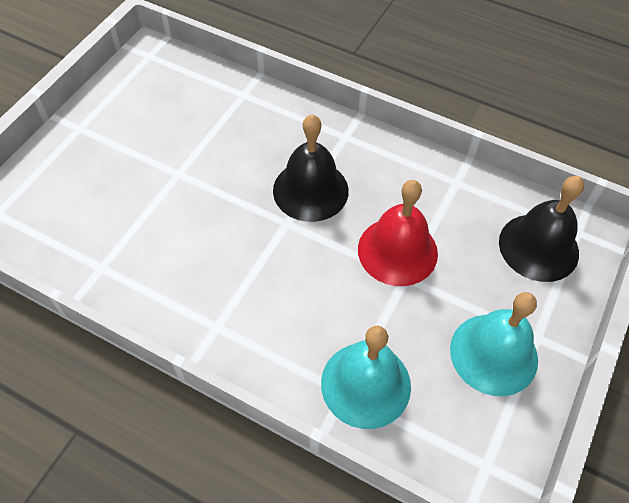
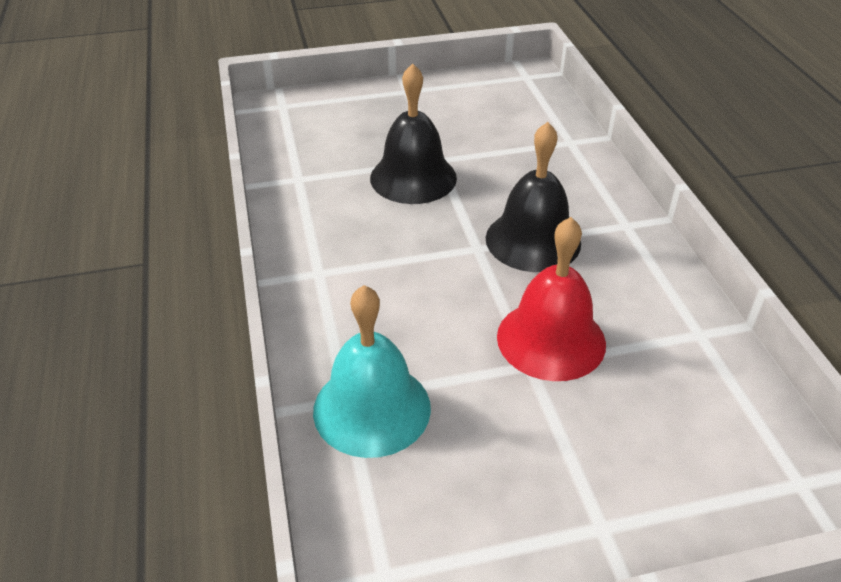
camera: 50 degrees right, 15 degrees down
(493, 354) = (529, 496): turquoise bell -> none
(538, 247) = (723, 455): black bell -> black bell (413, 177)

